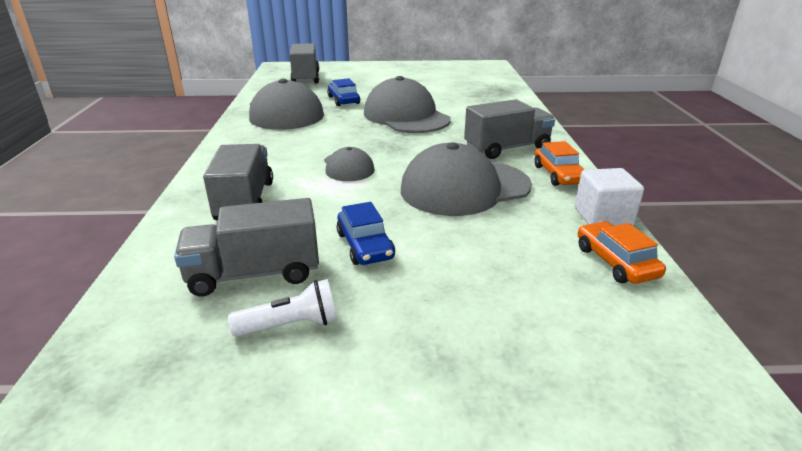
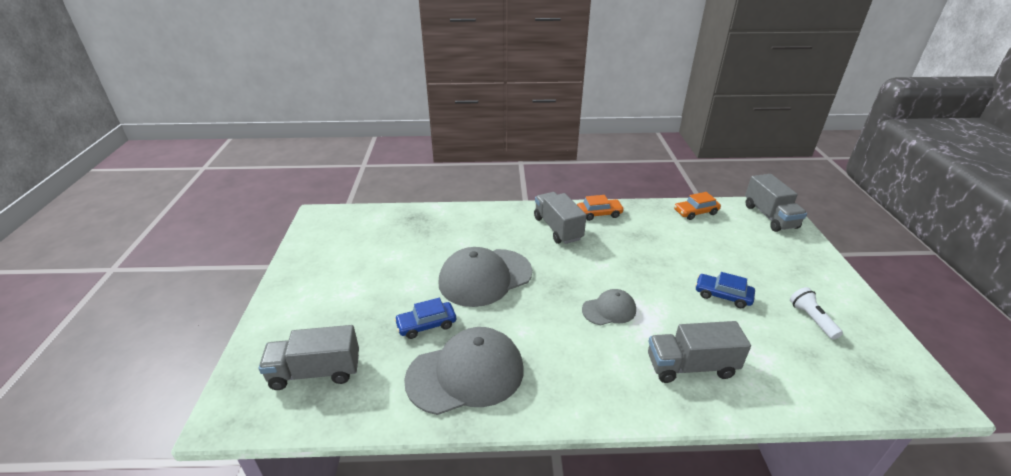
camera: 90 degrees left, 5 degrees up
(254, 274) = (778, 342): grey truck -> grey truck (770, 216)
(365, 246) = (722, 295): blue car -> blue car turned 135 degrees counterclockwise
(465, 188) = (629, 252): grey cap -> none
(603, 217) = (651, 208): white cube -> none

